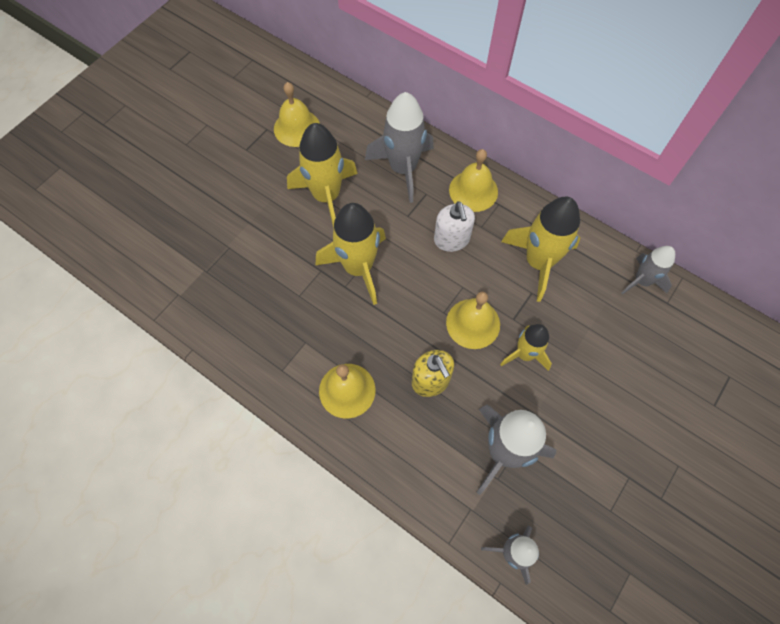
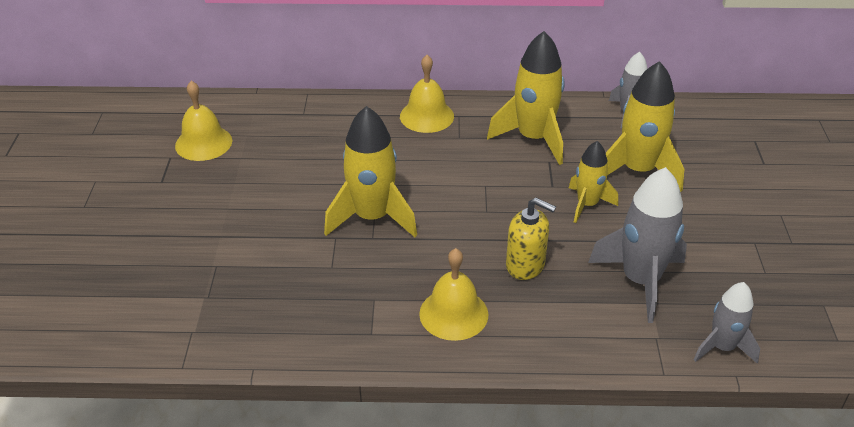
camera: 35 degrees left, 25 degrees down
(326, 196) = (286, 180): yellow rocket -> yellow rocket (638, 171)
(403, 169) = (345, 128): grey rocket -> none
(451, 240) = (441, 157): white soap dispenser -> none
(473, 323) = (520, 206): yellow bell -> none

